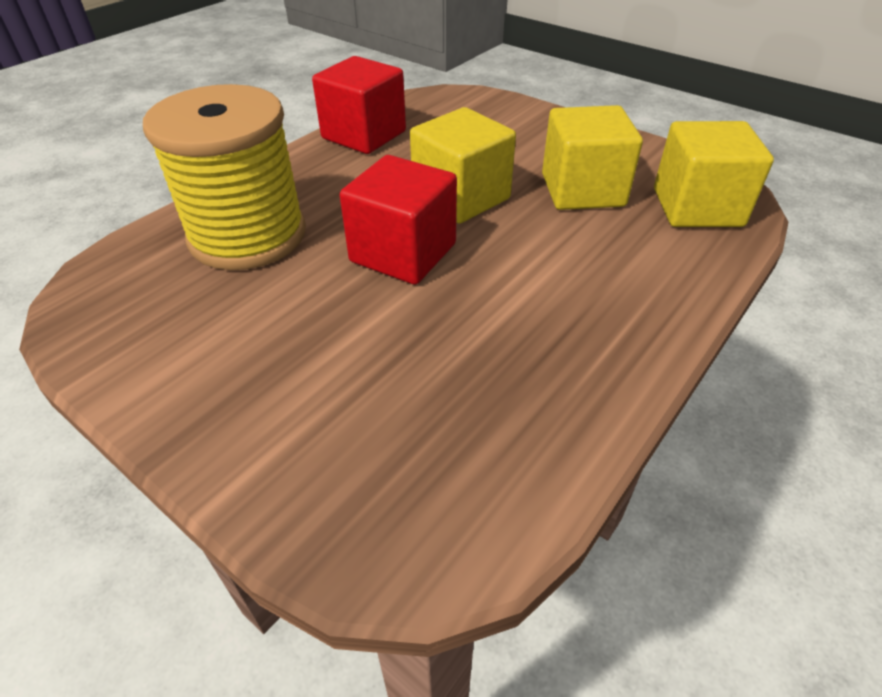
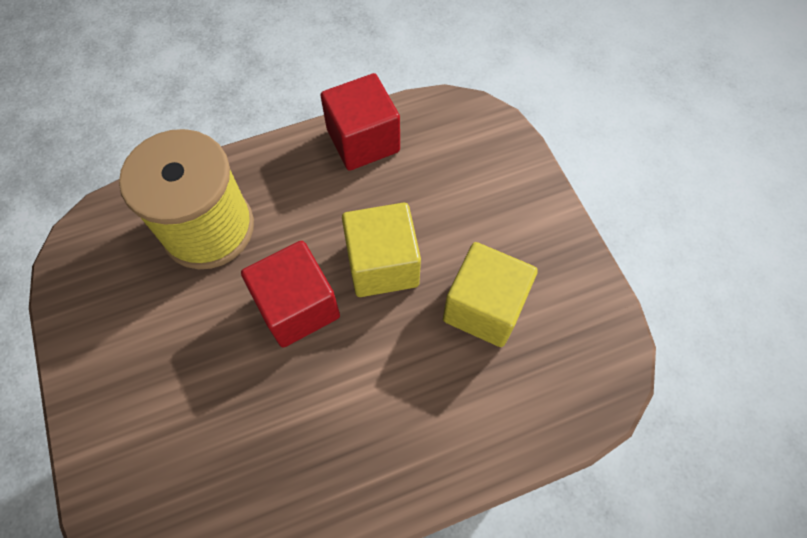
camera: 30 degrees right, 20 degrees up
(697, 207) = (560, 381): yellow cube -> none

